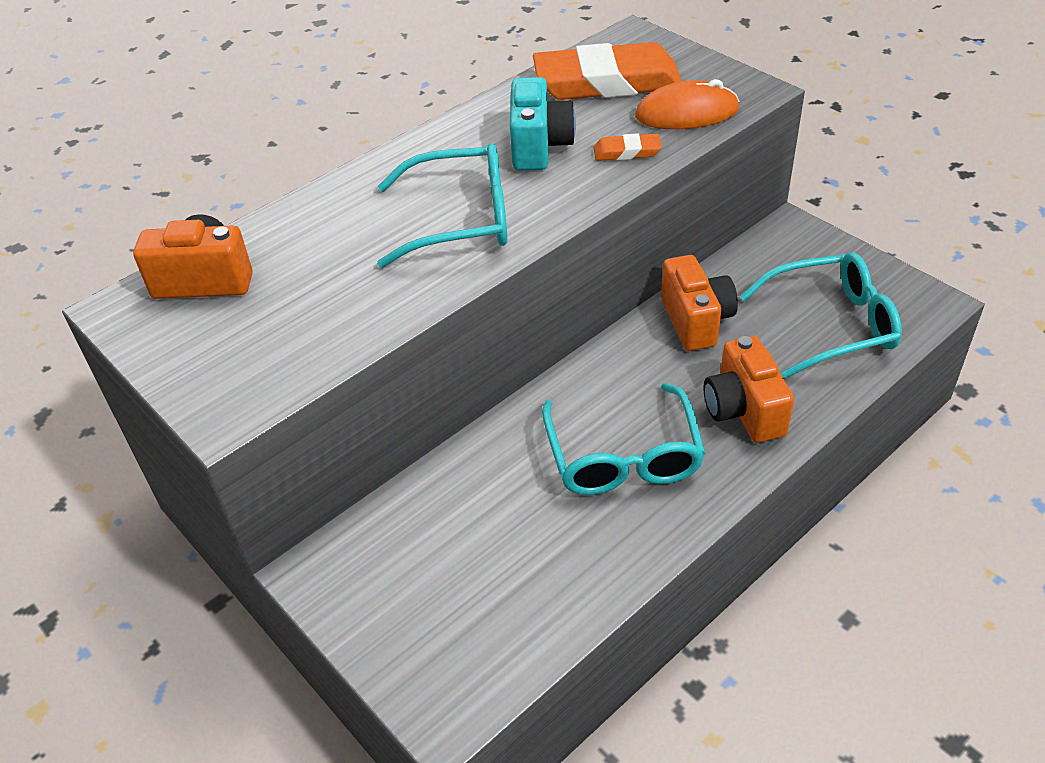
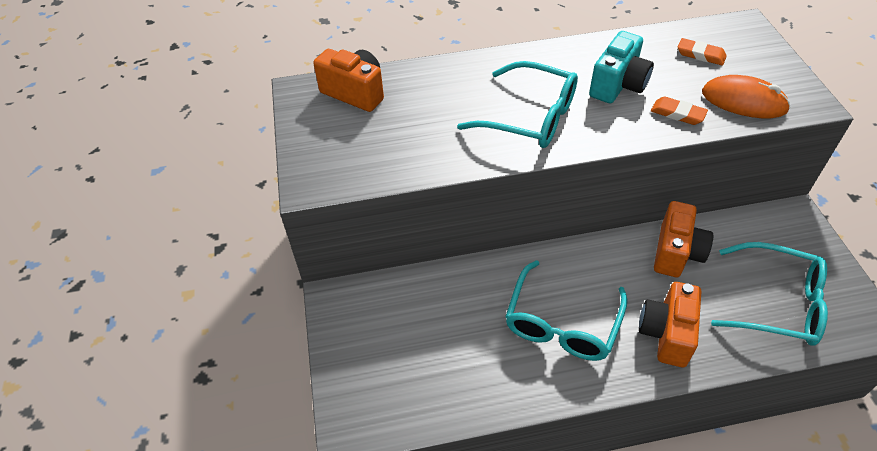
camera: 30 degrees right, 5 degrees up
(607, 82) = (700, 55): orange eraser -> orange eraser, size x0.42

